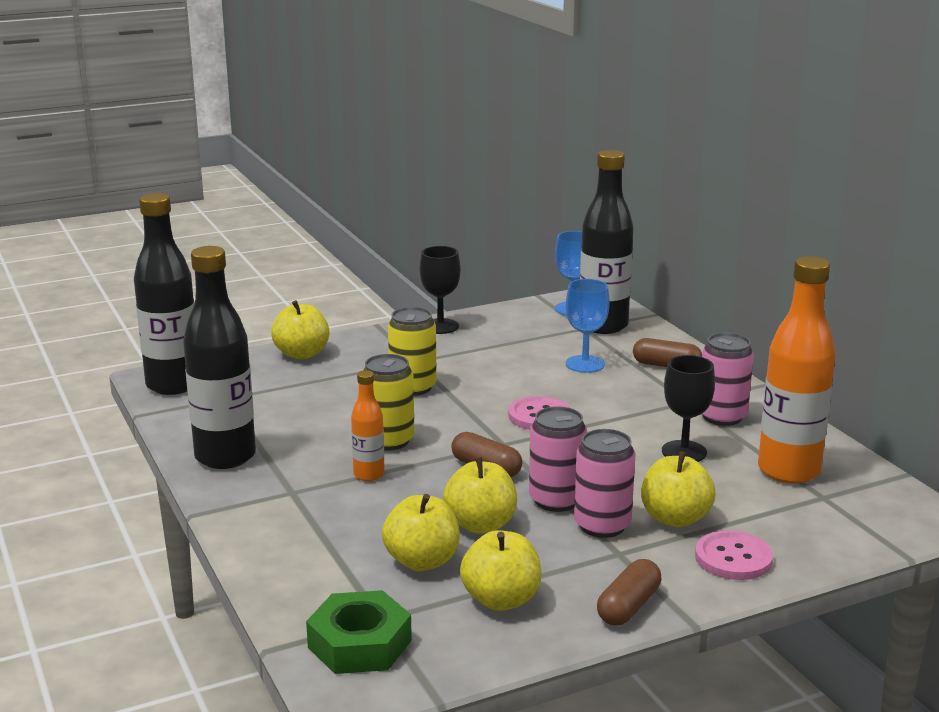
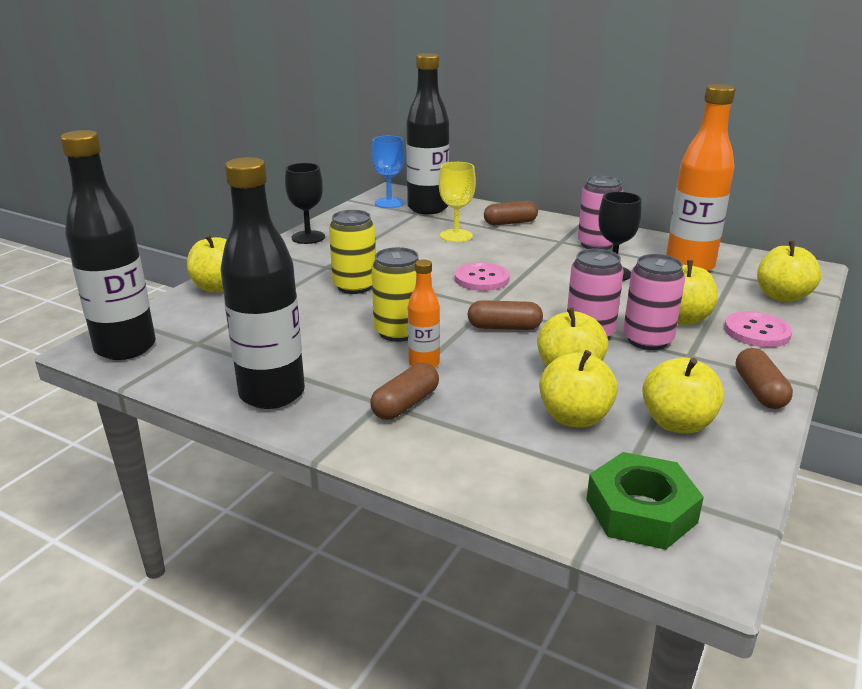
camera: 35 degrees left, 5 degrees up
(308, 500) = (405, 404): none -> brown capsule
(585, 364) = (456, 236): blue goblet -> yellow goblet
(836, 536) = (782, 296): none -> yellow apple

